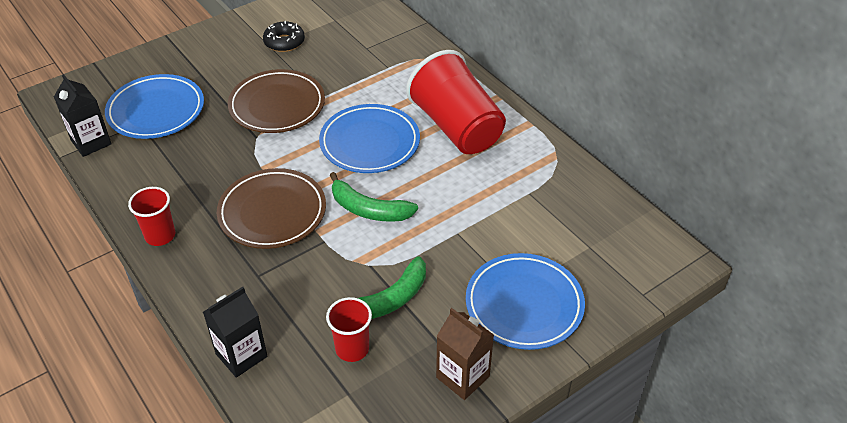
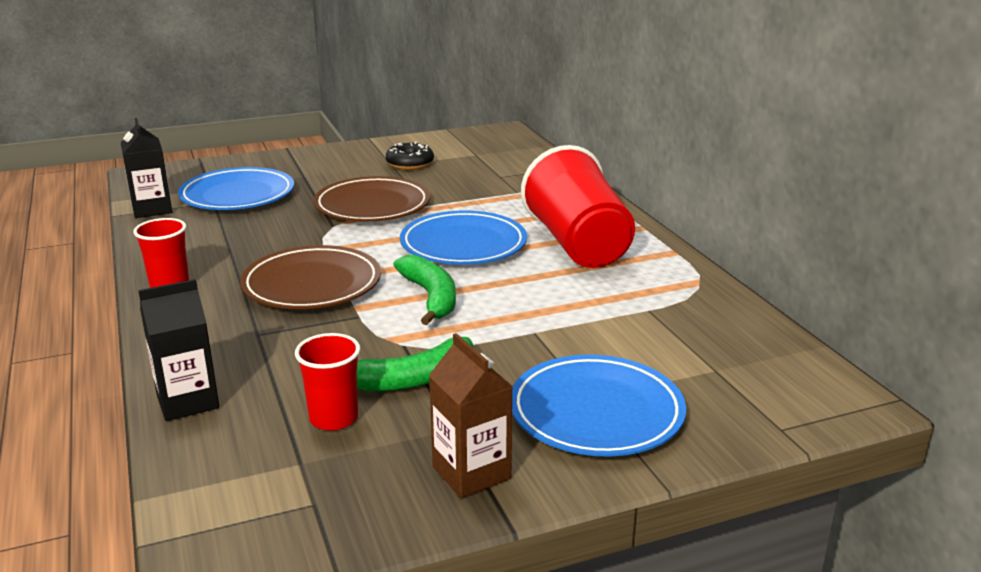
camera: 15 degrees right, 20 degrees down
(369, 209) = (431, 297): green banana -> green banana turned 150 degrees counterclockwise

